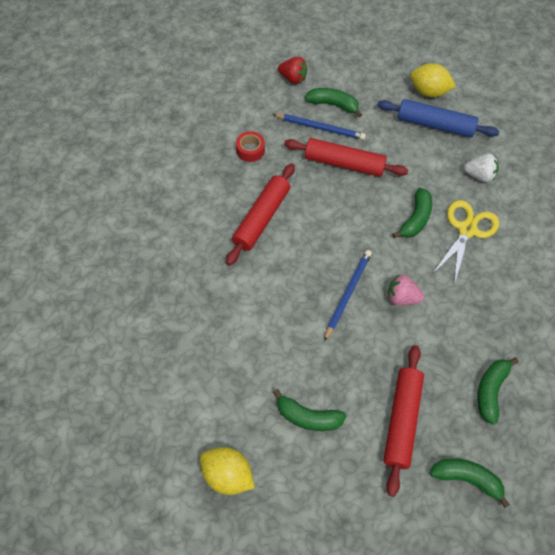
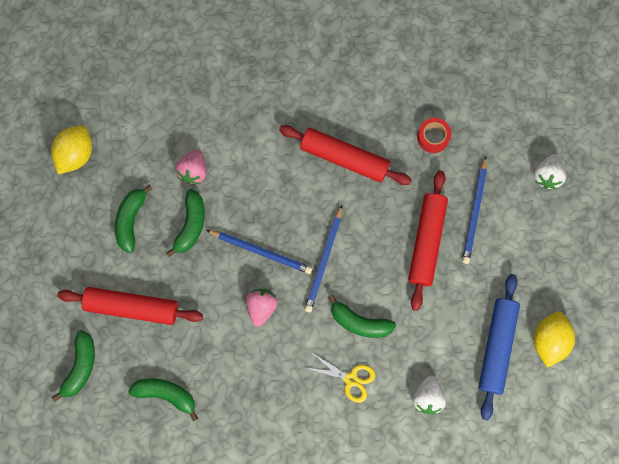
camera: 85 degrees right, 15 degrees up
(260, 351) = (194, 171): none -> pink strawberry
(293, 78) = (547, 176): red strawberry -> white strawberry
(333, 105) = (512, 225): green banana -> green banana (191, 225)
(358, 242) = (324, 260): none -> blue pencil
(467, 230) = (351, 379): yellow scissors -> yellow scissors, size x0.65

